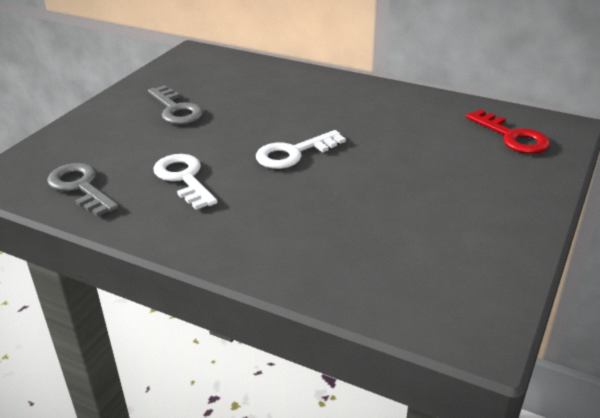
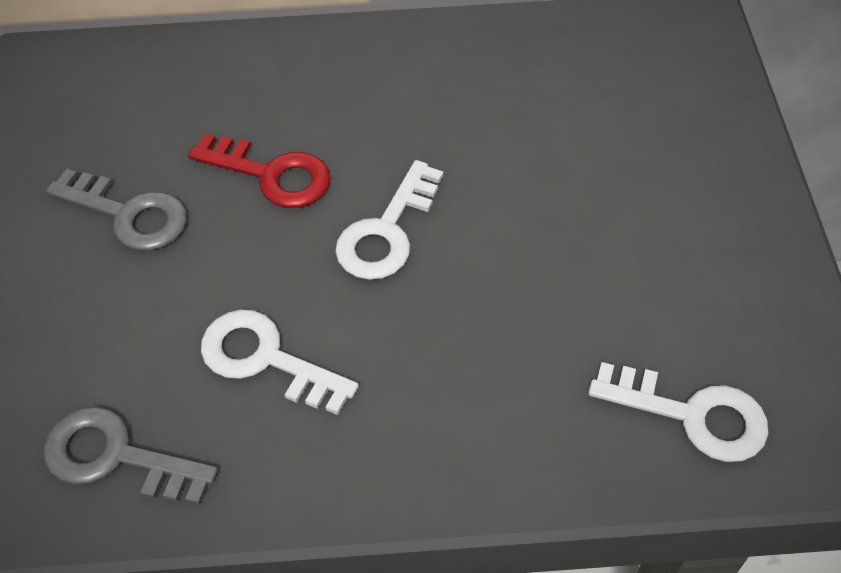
camera: 30 degrees left, 20 degrees up
(394, 284) = (691, 414): none -> white key
(512, 136) = (649, 70): red key -> red key (271, 174)

